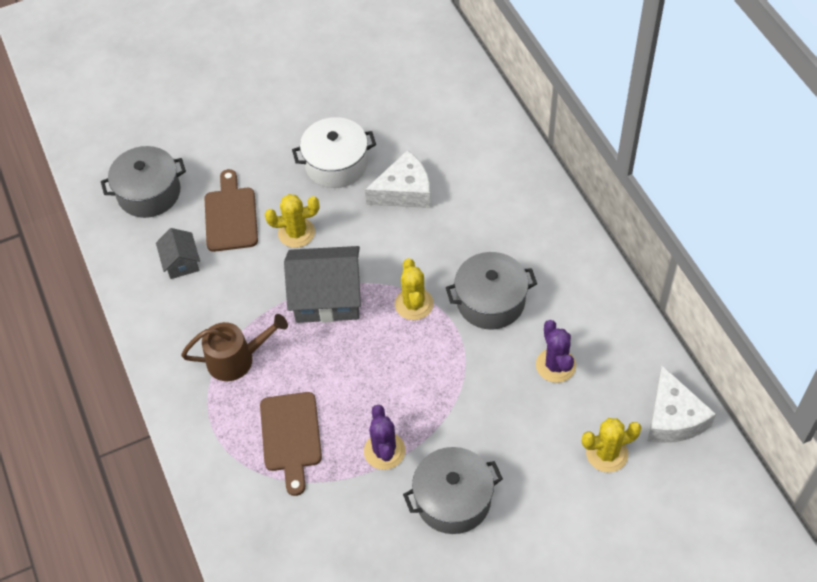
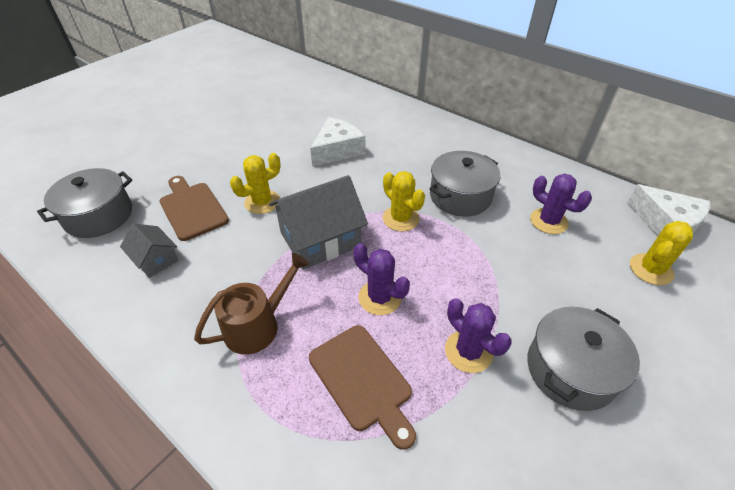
camera: 30 degrees left, 10 degrees down
(336, 164) = (270, 149): white pot -> none
(344, 376) = (380, 297): none -> purple cactus

